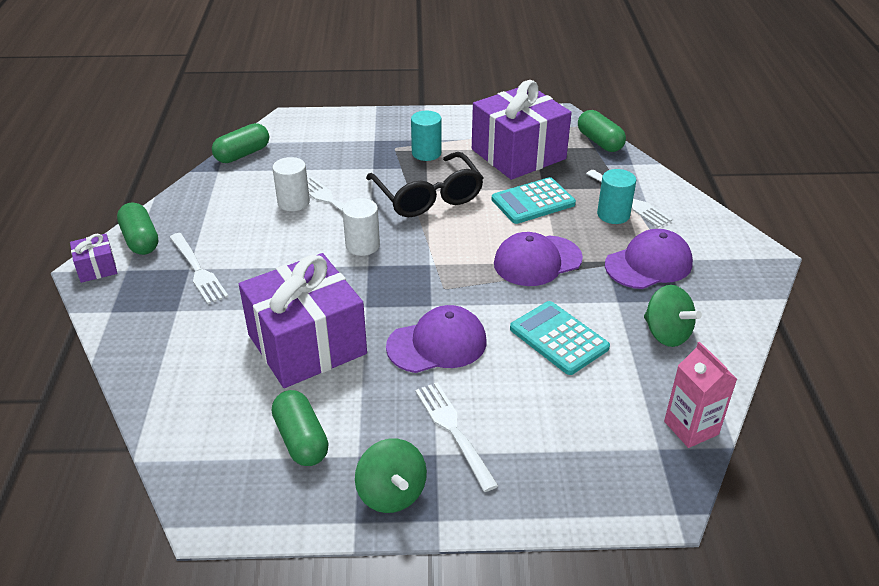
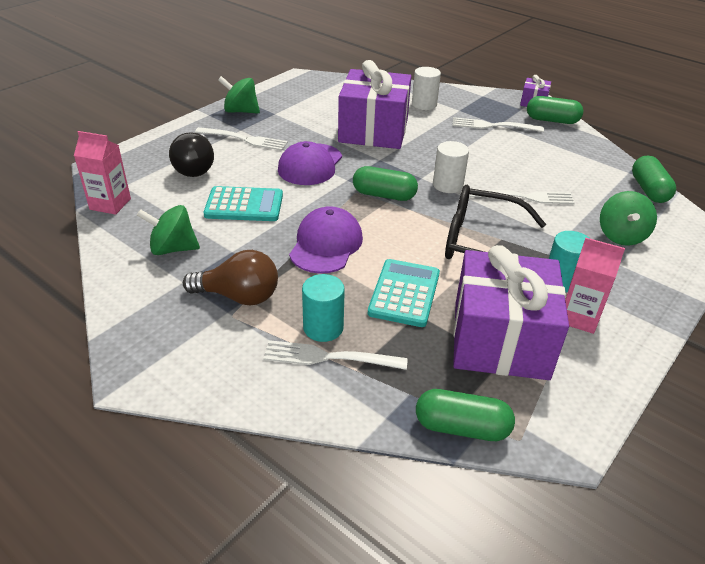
camera: 130 degrees right, 0 degrees up
(293, 202) = (542, 183): white cylinder -> white cylinder (424, 104)
(301, 440) = (308, 105): green capsule -> green capsule (384, 195)
(334, 148) = (621, 236): none -> green spinning top
(456, 137) = (578, 317): none -> pink carton
(556, 421) = (196, 168): none -> black light bulb
(649, 264) = (239, 296): purple cap -> brown light bulb

